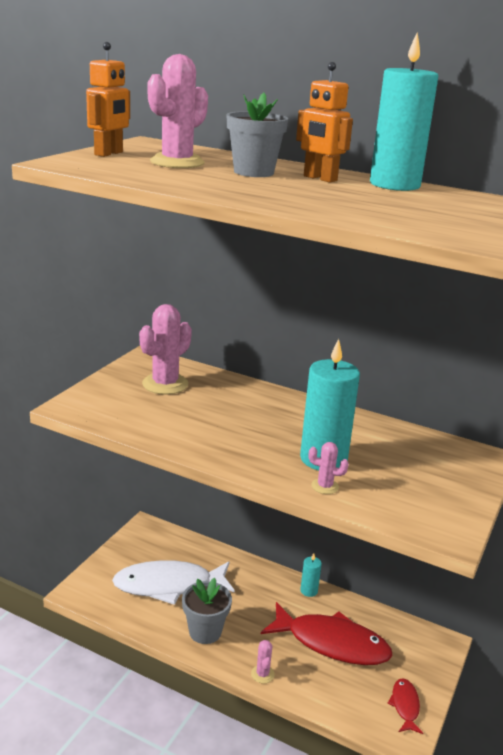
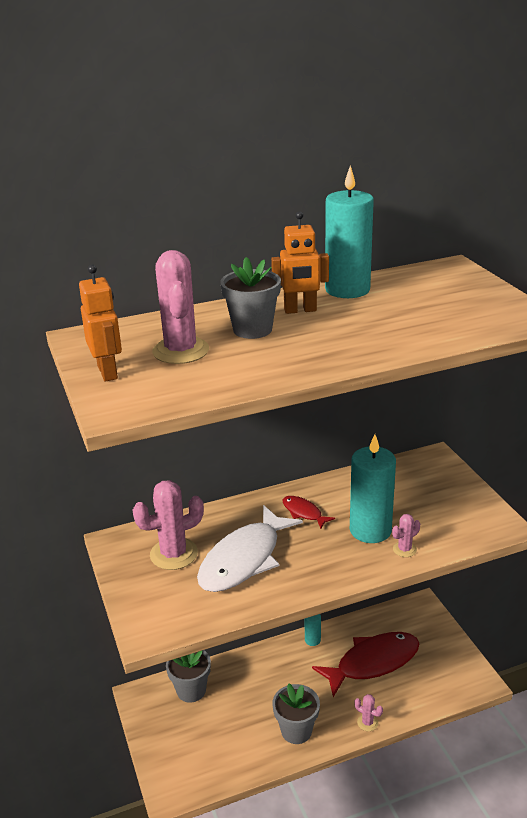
camera: 45 degrees left, 5 degrees up
(165, 384) = (174, 554): pink cactus -> pink cactus turned 75 degrees clockwise
(169, 585) = (224, 723): white fish -> white fish (244, 559)
(179, 550) = (191, 690): none -> grey flower pot
(405, 706) = (456, 663): red fish -> red fish (304, 512)

